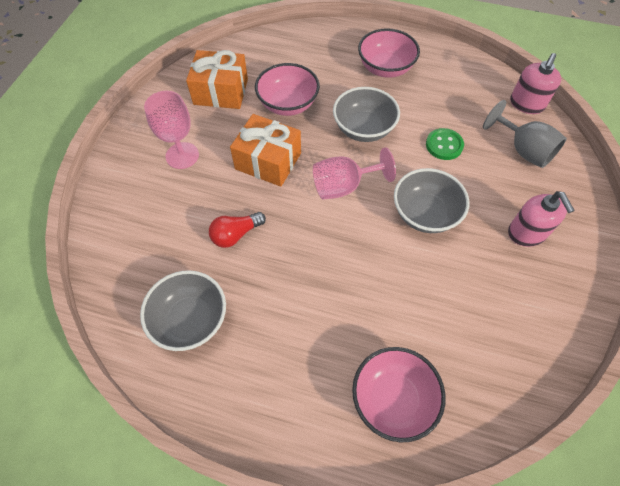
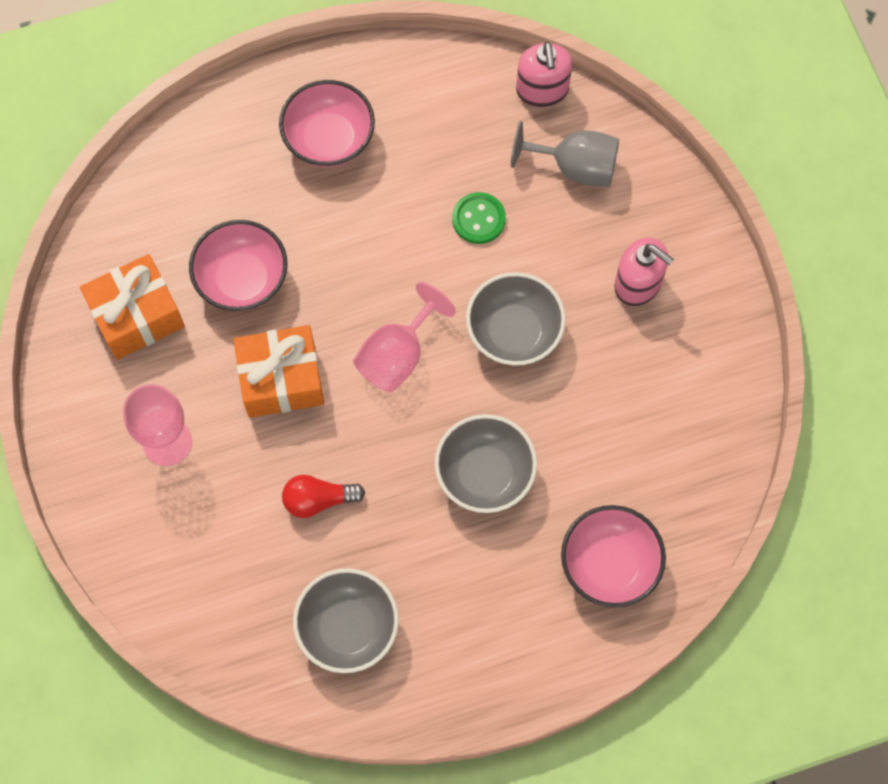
camera: 35 degrees left, 10 degrees up
(236, 234) = (318, 500): red light bulb -> red light bulb turned 60 degrees clockwise
(363, 129) = (366, 257): grey bowl -> grey bowl (485, 474)

